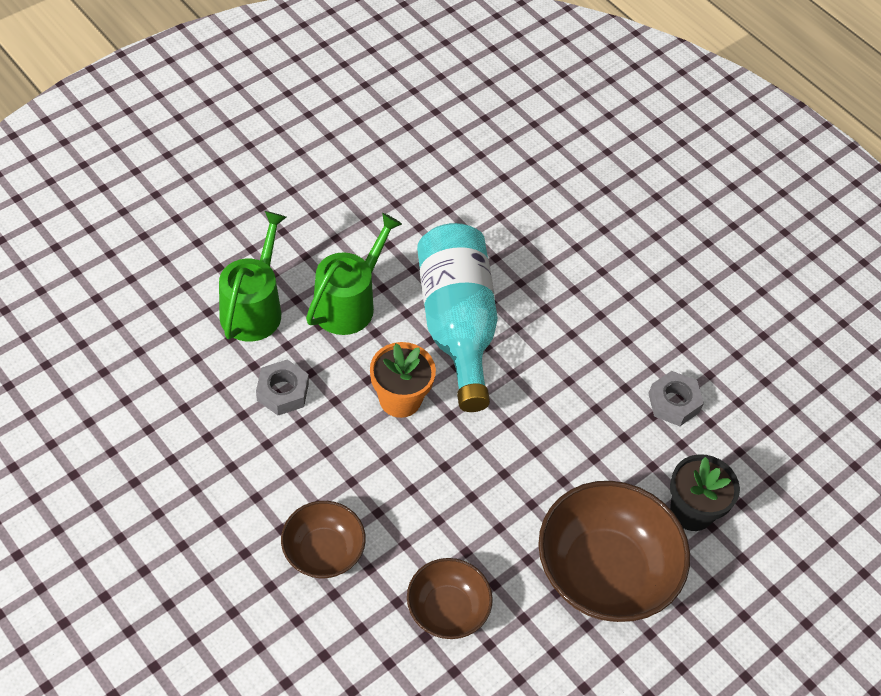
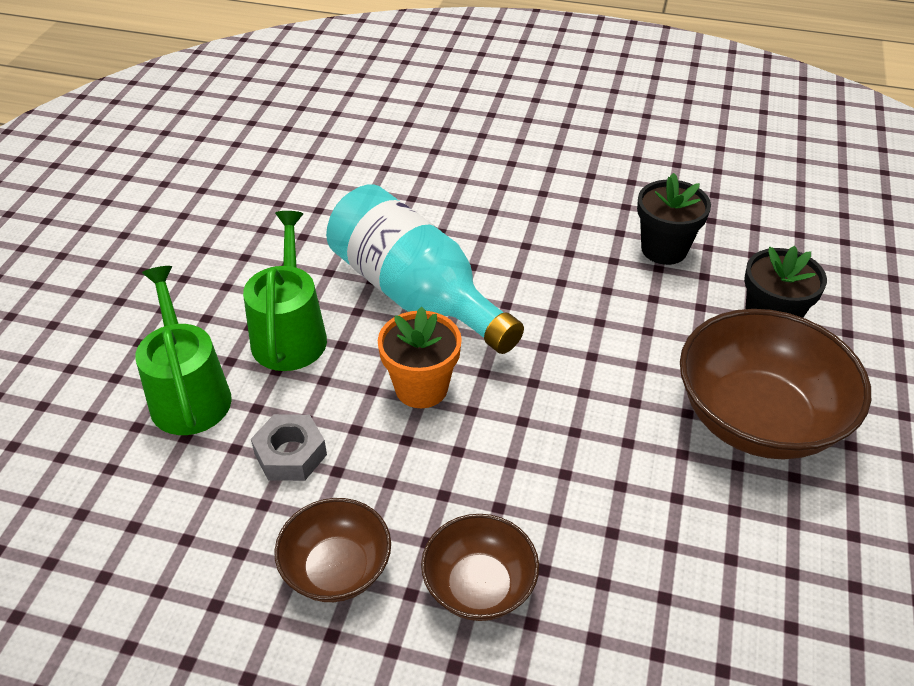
camera: 30 degrees left, 10 degrees down
(447, 610) = (659, 554): brown bowl -> brown bowl (337, 569)
(673, 403) = (664, 249): grey nut -> black flower pot

